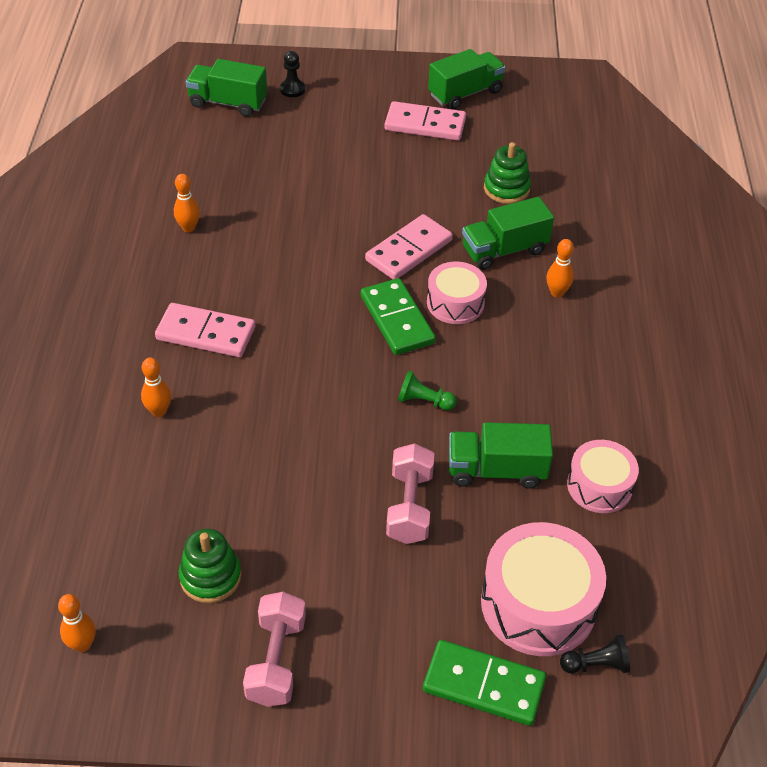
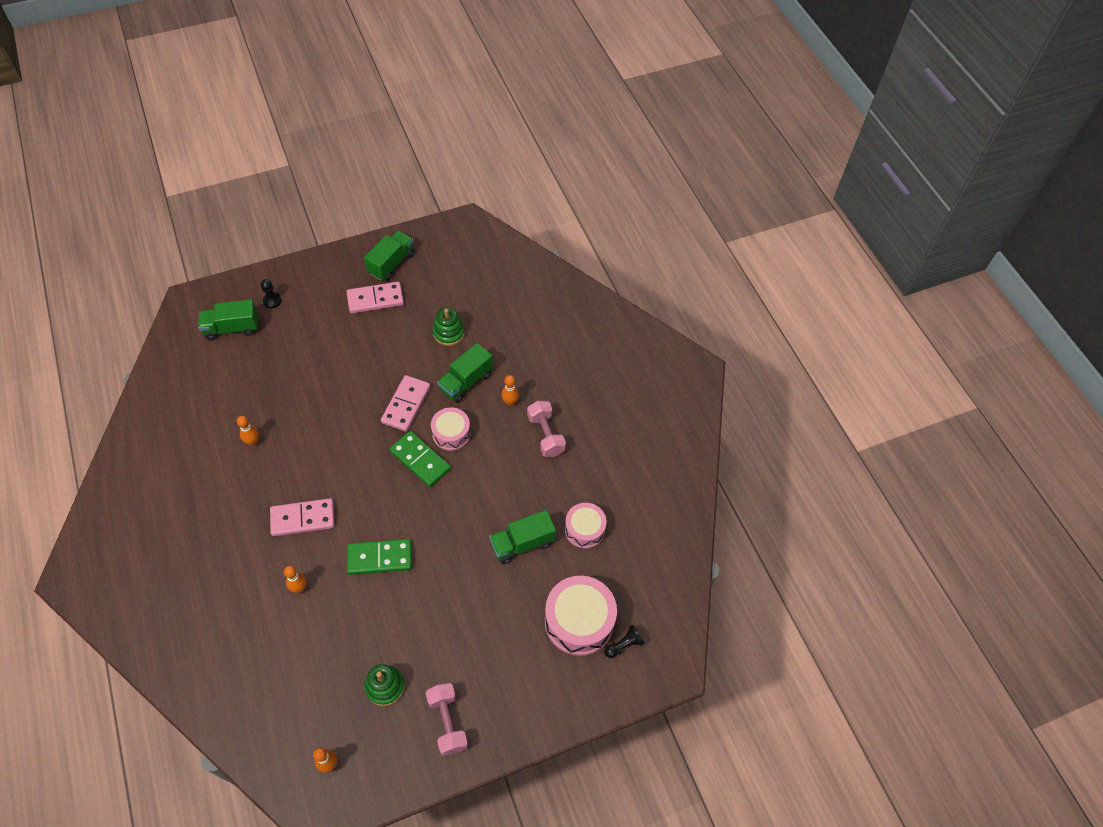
camera: 25 degrees left, 10 degrees up
(409, 506) = (482, 589): pink dumbbell -> pink dumbbell (546, 435)
(424, 401) = (461, 513): green pawn -> none
(483, 685) = (569, 685): green domino -> green domino (380, 558)

